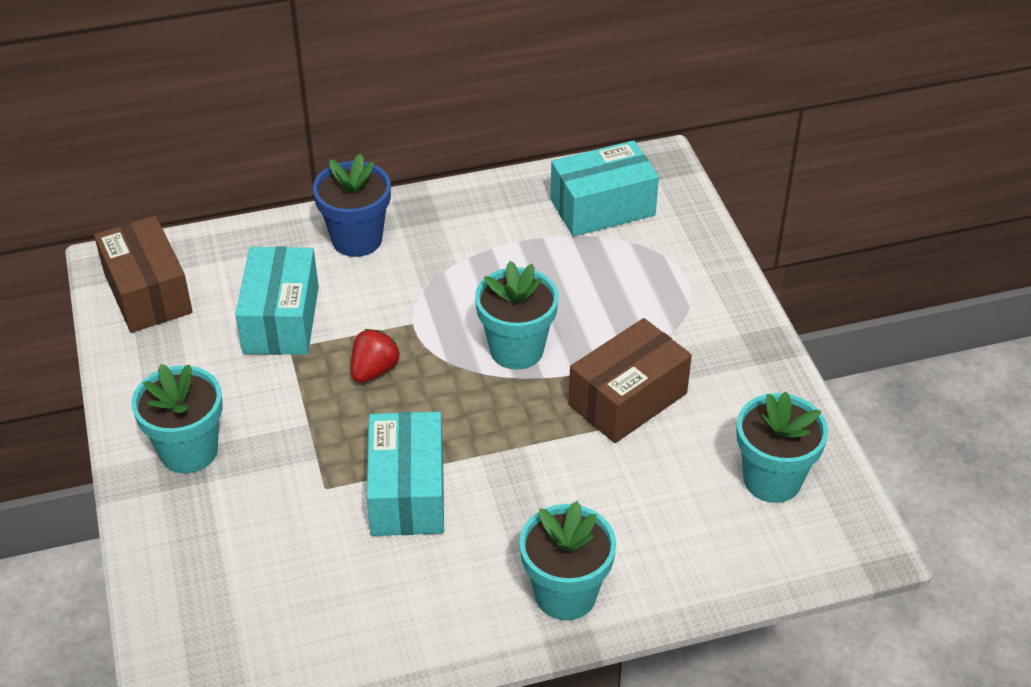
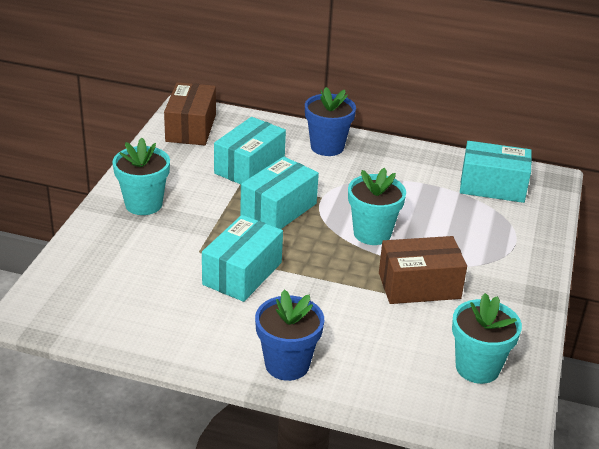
camera: 30 degrees right, 10 degrees down
(374, 370) = (278, 209): red strawberry -> turquoise box
(565, 594) = (287, 364): turquoise flower pot -> blue flower pot

